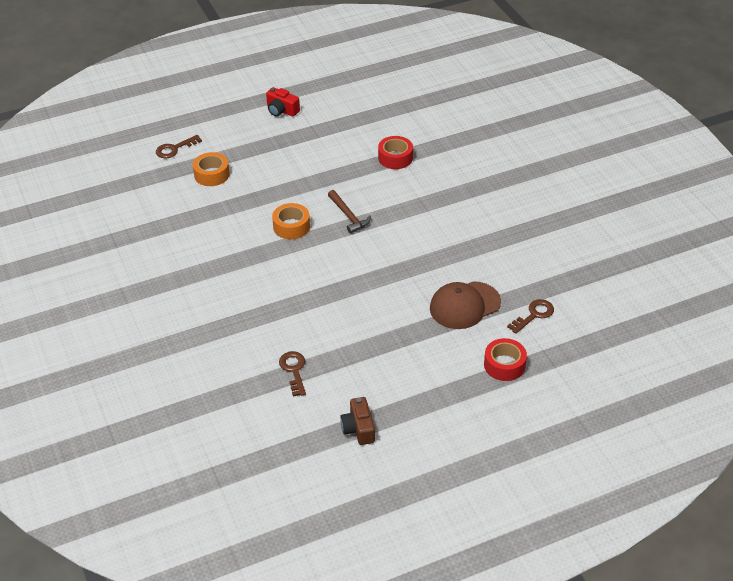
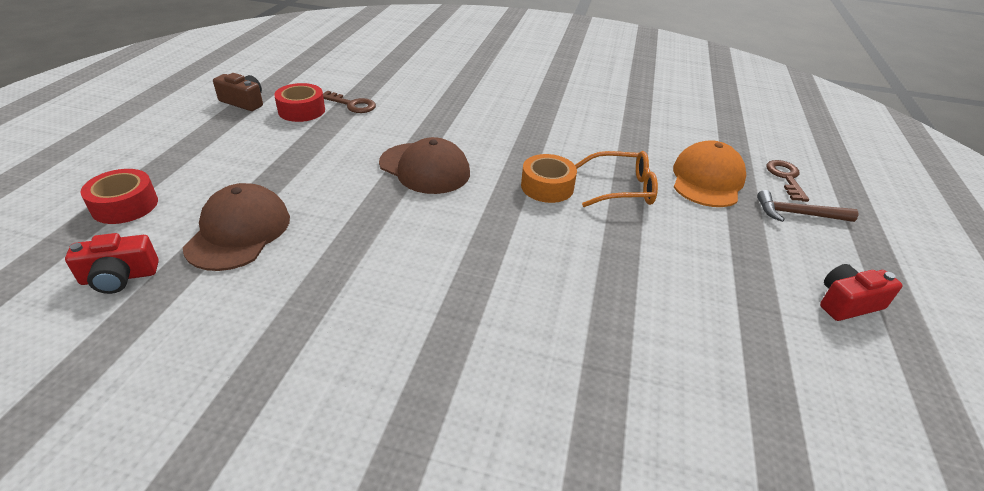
camera: 125 degrees right, 5 degrees down
(211, 174) = (707, 180): orange tape -> orange cap
(260, 200) = (621, 188): none -> orange glasses
(330, 281) = (424, 168): none -> brown cap
(348, 216) = (516, 235): brown hammer -> brown hammer (798, 214)
(395, 158) = (607, 359): red tape -> red tape (301, 110)
(534, 315) = (119, 277): brown key -> red camera

